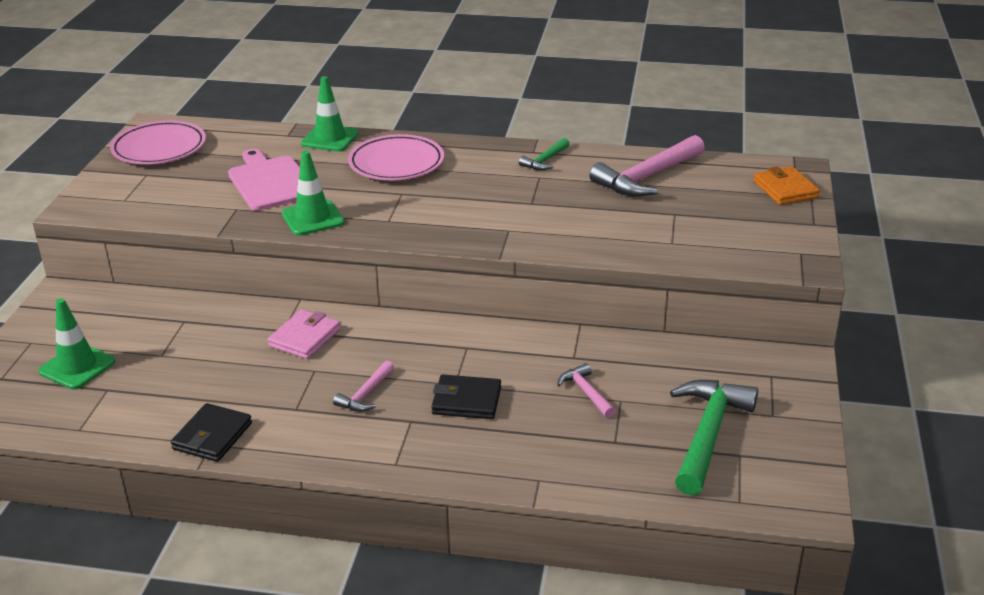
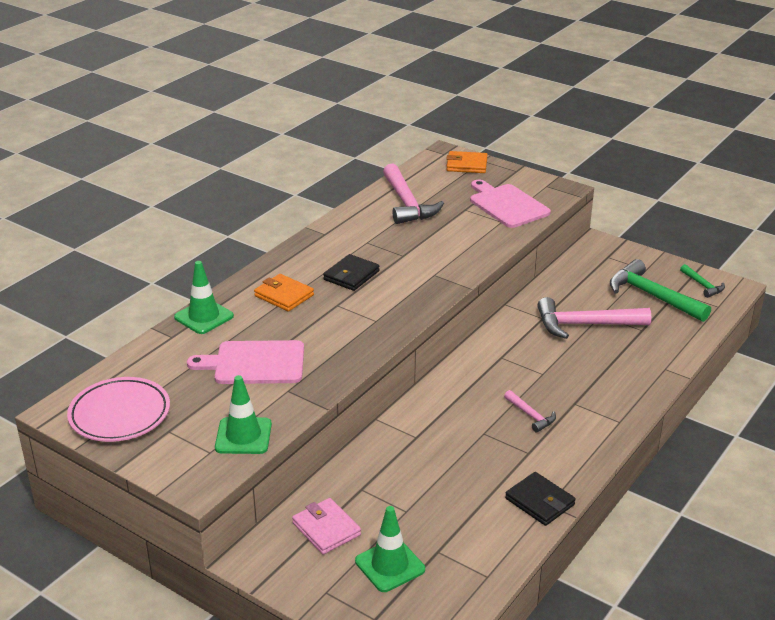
camera: 65 degrees left, 0 degrees up
(305, 338) = (435, 428): pink wallet -> pink wallet (326, 529)
(312, 218) = (341, 355): green traffic cone -> green traffic cone (243, 436)
(396, 163) = (284, 295): pink plate -> orange wallet
(466, 401) = (565, 374): black wallet -> black wallet (351, 275)
(545, 161) = (344, 233): green hammer -> green hammer (703, 285)
(586, 392) = (585, 325): pink hammer -> pink hammer, size x1.99
(717, 237) = (507, 205): none -> pink cutting board

